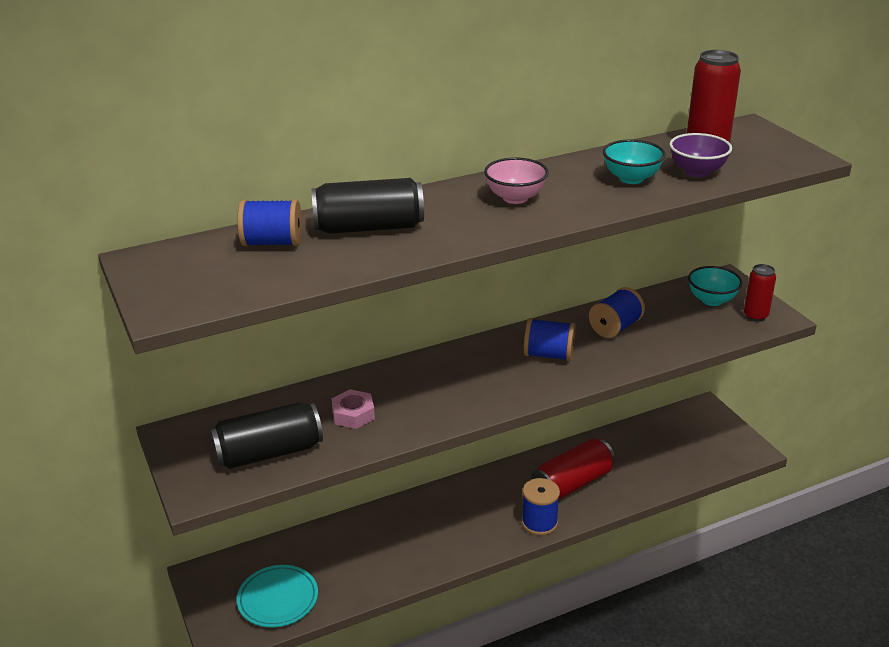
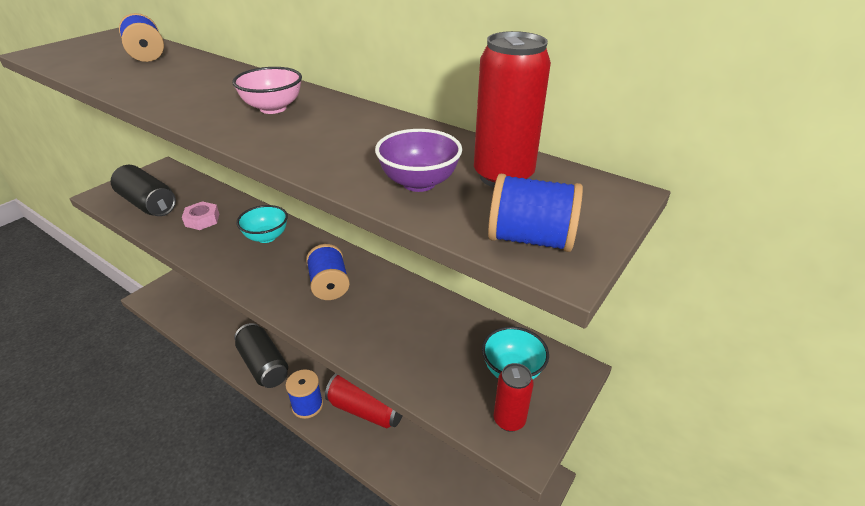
camera: 60 degrees right, 5 degrees up
(278, 599) = (184, 304): turquoise plate -> none
(368, 227) = (184, 73): black can -> black can (264, 365)
(615, 327) = (402, 312): blue spool -> blue spool (530, 239)
(631, 178) = (363, 149): turquoise bowl -> turquoise bowl (266, 237)

